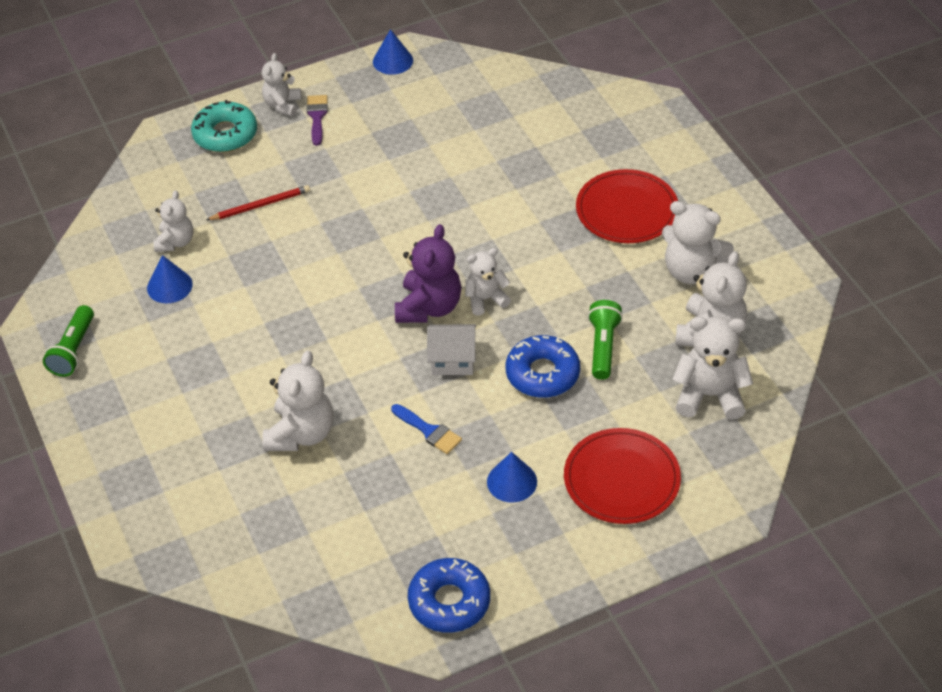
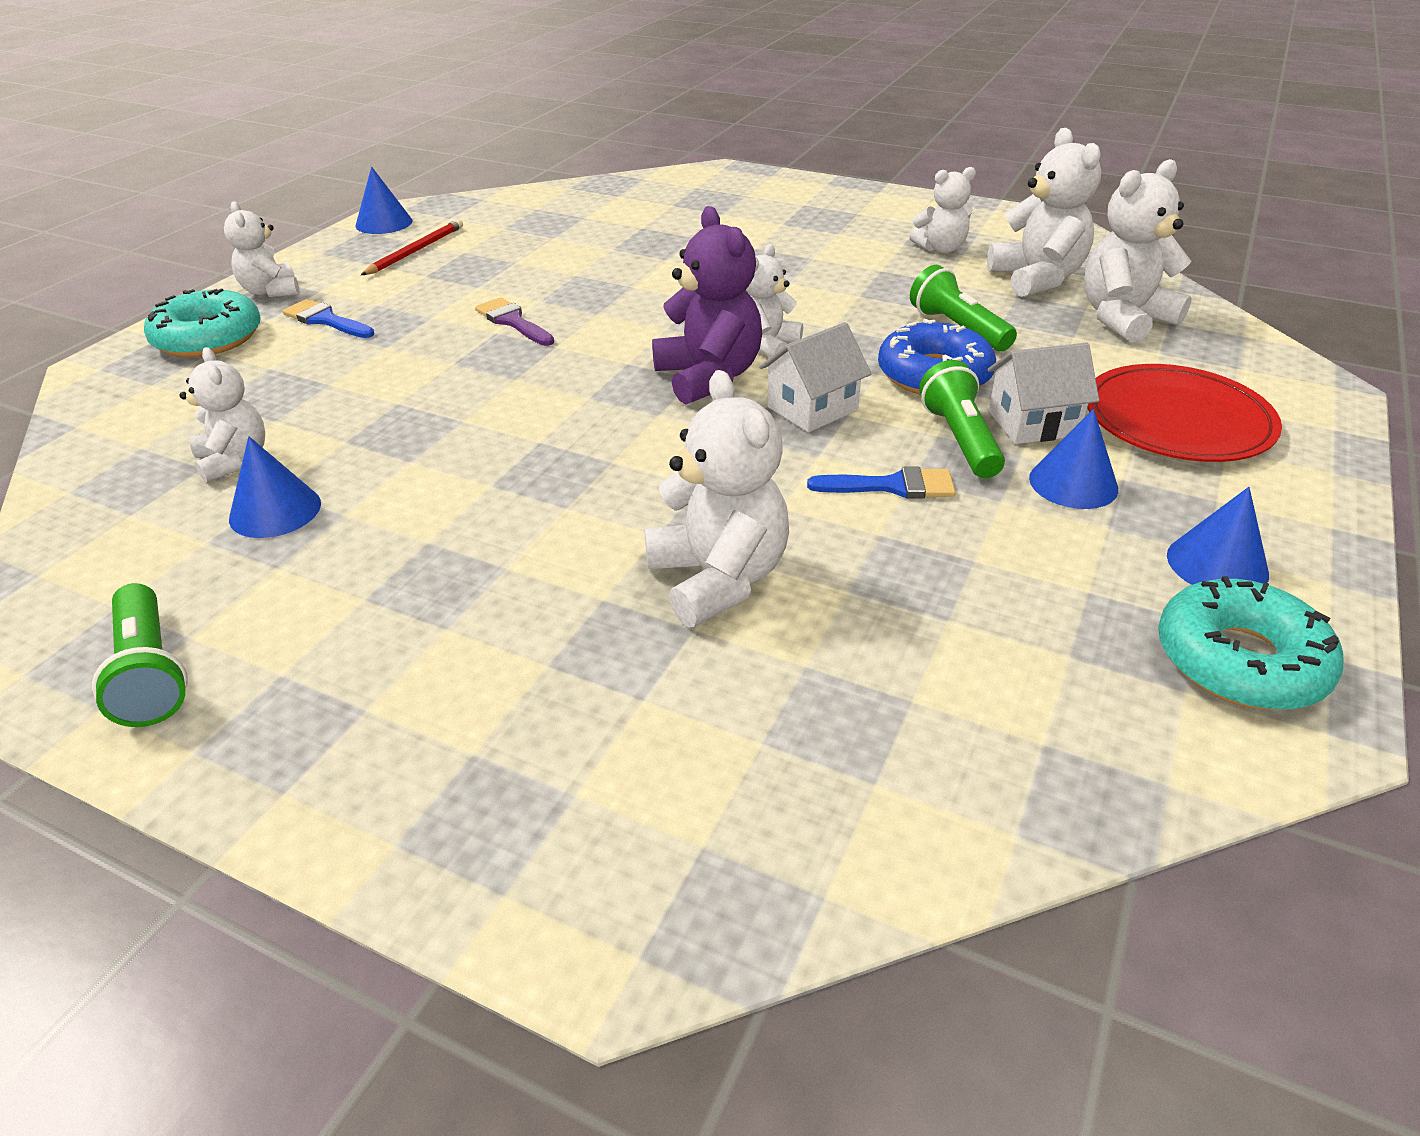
camera: 40 degrees left, 10 degrees down
(260, 205) = (341, 378): red pencil -> red pencil (416, 251)
(289, 149) = (325, 320): none -> blue brush
(317, 117) = (334, 285): purple brush -> purple brush (512, 321)
(449, 601) = (1240, 661): blue donut -> turquoise donut
(496, 423) = (959, 439): none -> green flashlight
(509, 560) = (1217, 564): none -> blue cone
(545, 436) = (1033, 423): none -> white house
(626, 210) = (807, 235): red plate -> none
(691, 271) = (941, 248): white teddy bear -> white teddy bear, size x0.63

